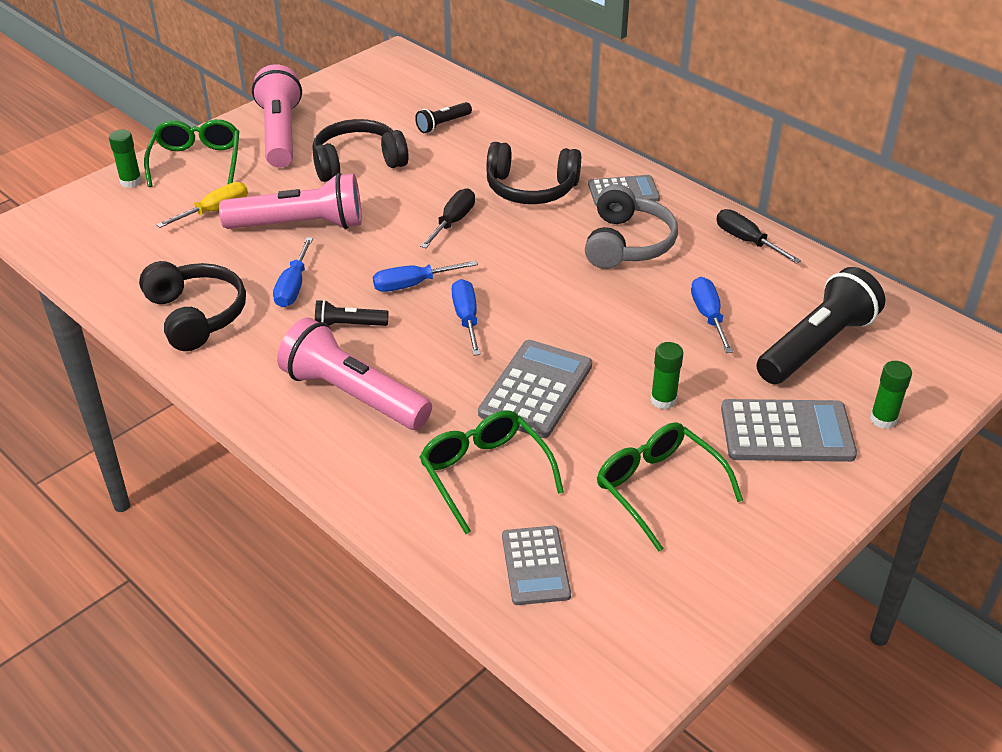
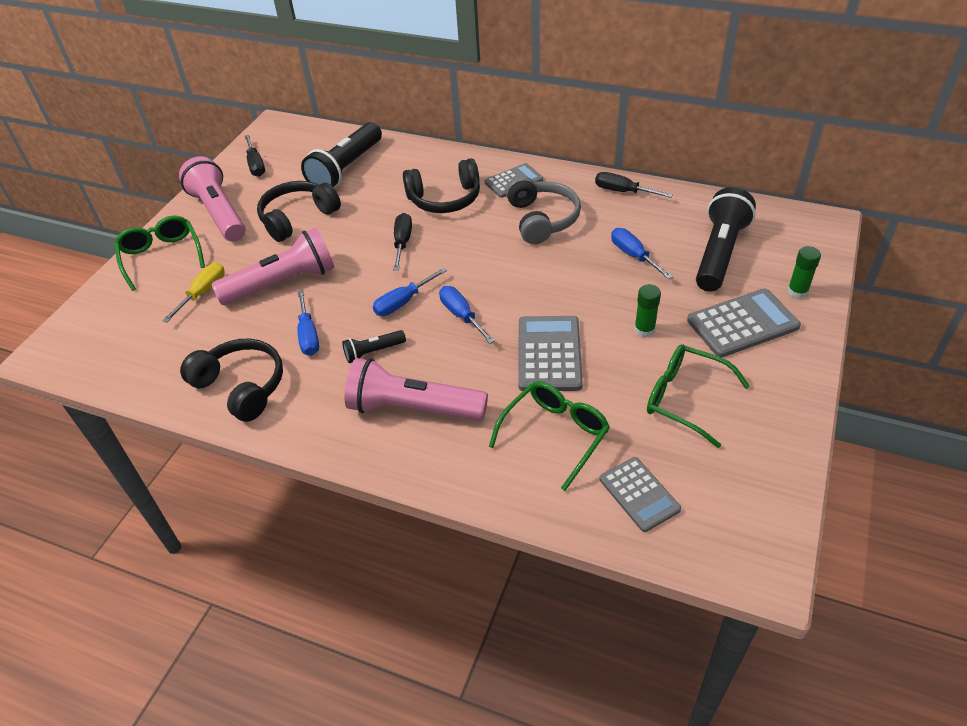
camera: 20 degrees left, 5 degrees up
(131, 181) = (114, 291): green glue stick -> none
(349, 93) = (256, 165): none -> black screwdriver
(443, 124) = (346, 169): black flashlight -> black flashlight, size x2.07
(485, 474) = (555, 435): green glasses -> green glasses turned 90 degrees clockwise

